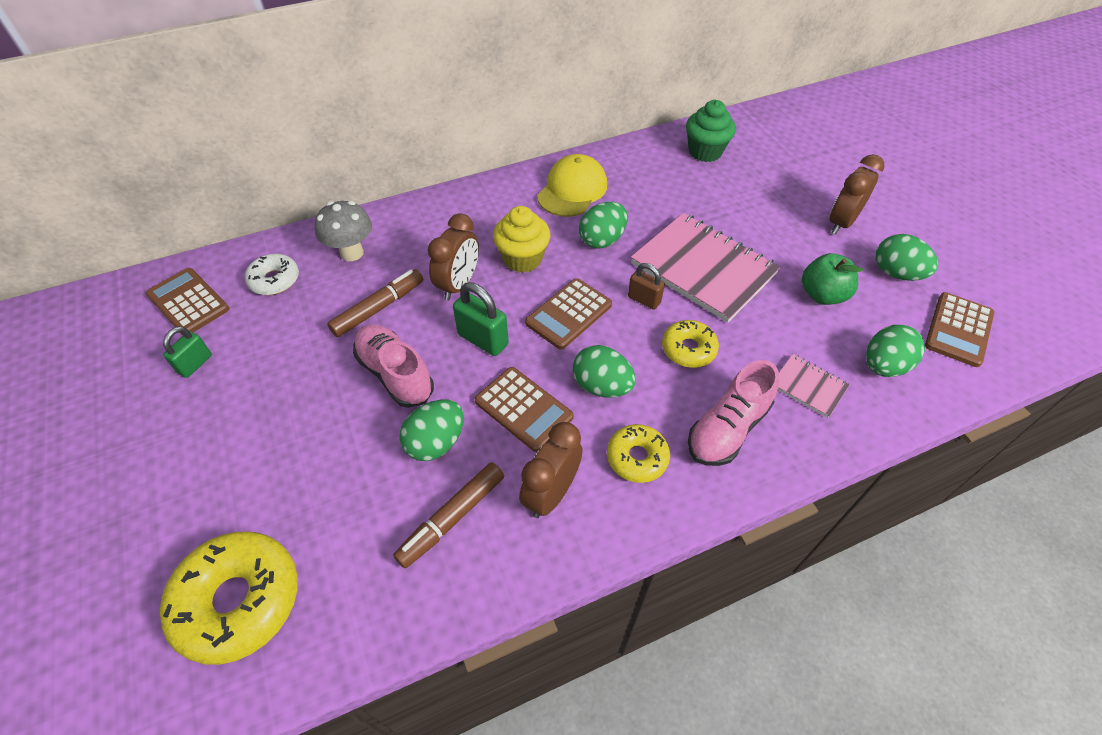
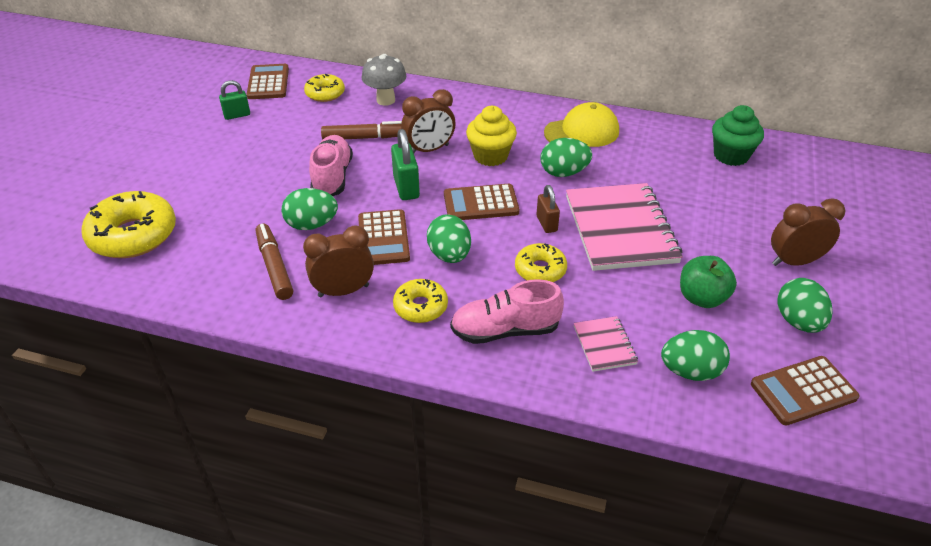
camera: 40 degrees right, 10 degrees down
(274, 280) = (325, 93): white donut -> yellow donut
(452, 518) = (274, 267): brown marker -> brown marker turned 75 degrees clockwise

